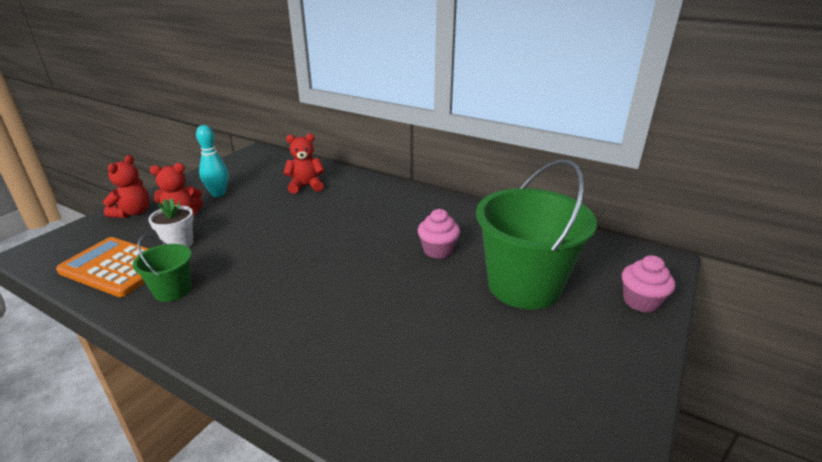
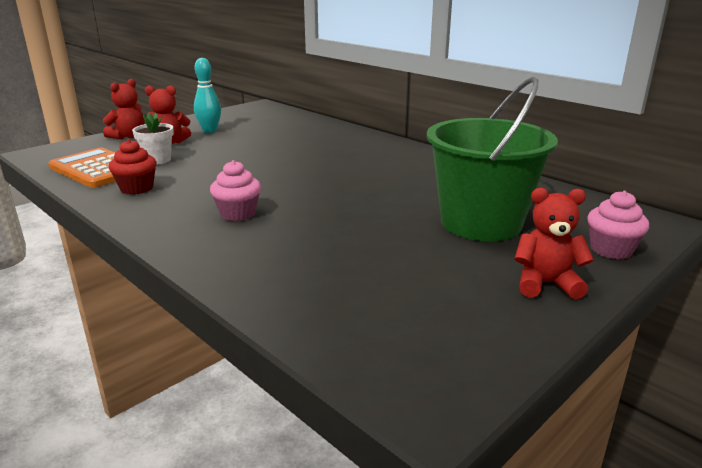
camera: 15 degrees right, 5 degrees down
(172, 290) = (137, 188): green bucket -> red cupcake
(306, 186) = (295, 132): red teddy bear -> red teddy bear (546, 284)
(438, 250) = (402, 188): pink cupcake -> pink cupcake (238, 214)

